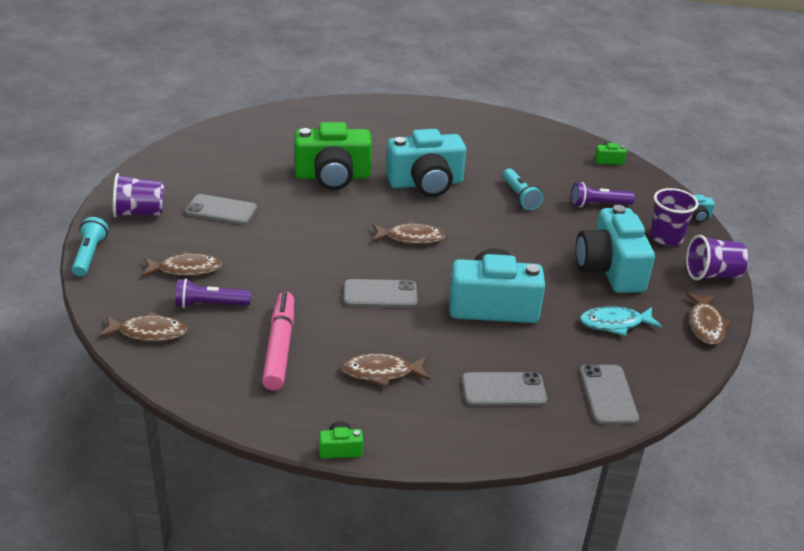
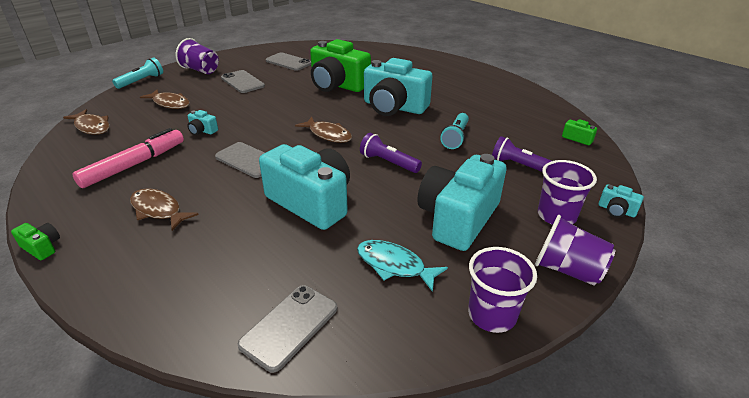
camera: 40 degrees right, 0 degrees up
(210, 304) = (146, 126): purple flashlight -> purple flashlight (388, 162)
(282, 284) = (202, 131): none -> turquoise camera
(503, 390) = (213, 269): grey phone -> grey phone (288, 62)
(705, 325) = (492, 315): brown fish -> purple cup

